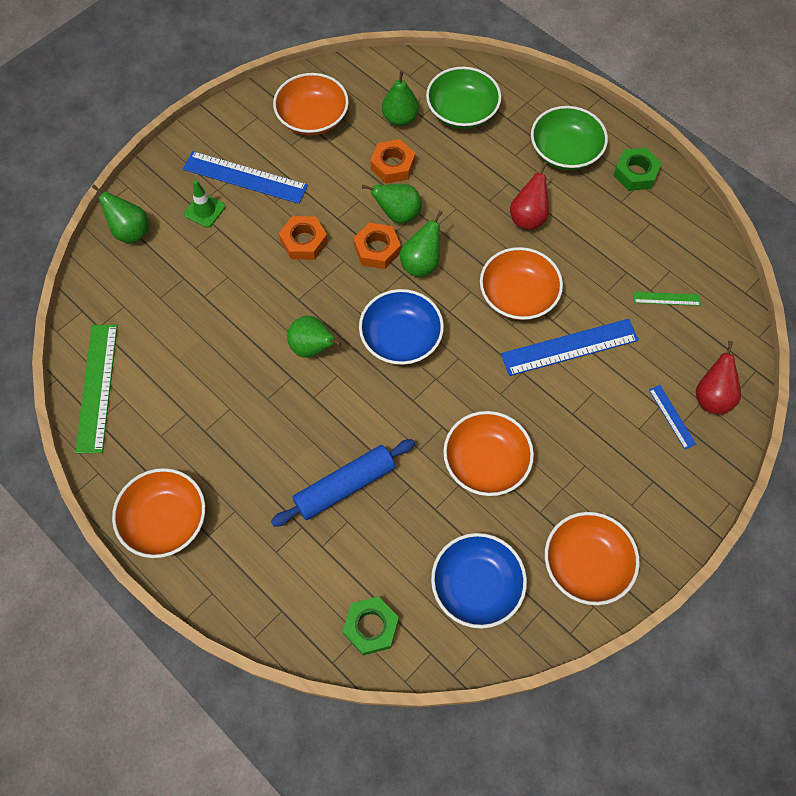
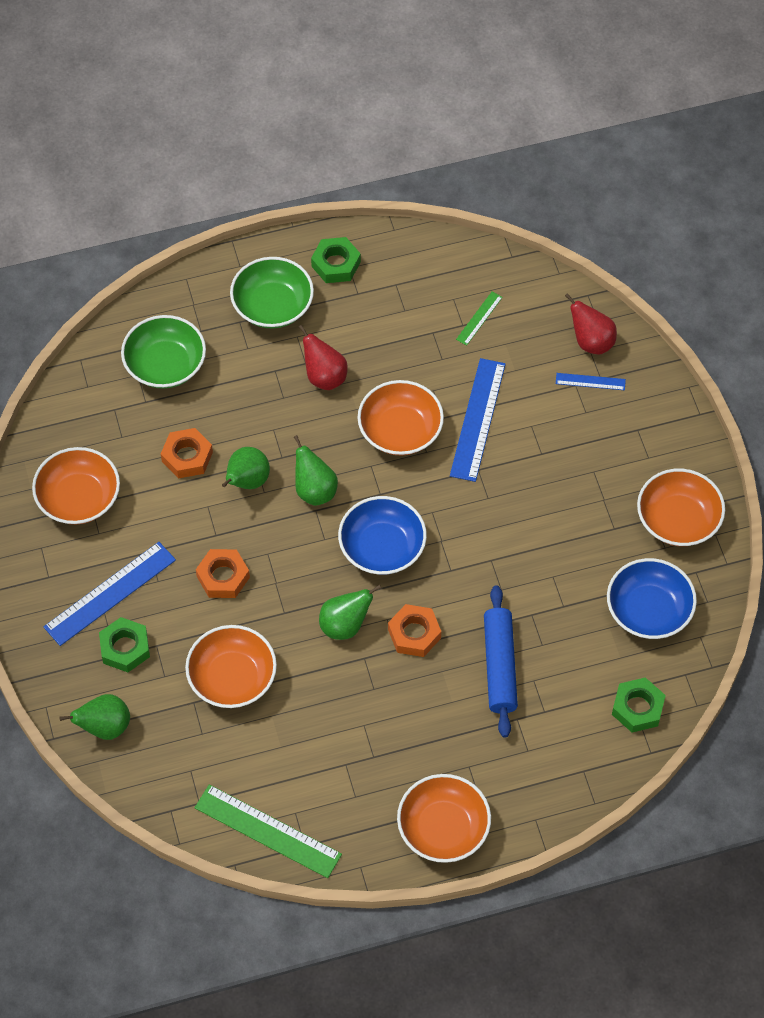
camera: 60 degrees left, 5 degrees down
(204, 210) = (125, 648): green traffic cone -> green nut
(377, 249) = (274, 519): orange nut -> orange nut (414, 634)
(400, 118) = (135, 421): green pear -> none
(486, 462) = (544, 544): orange bowl -> orange bowl (232, 677)

